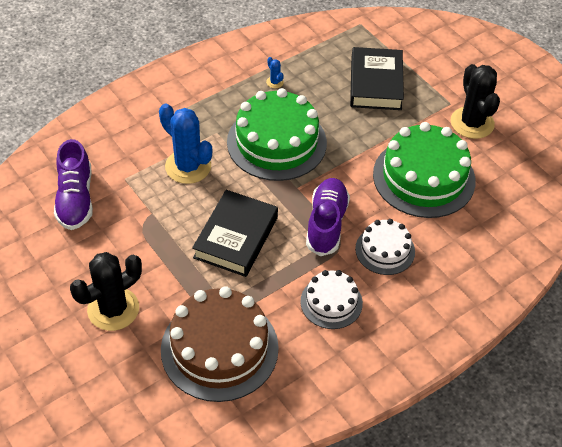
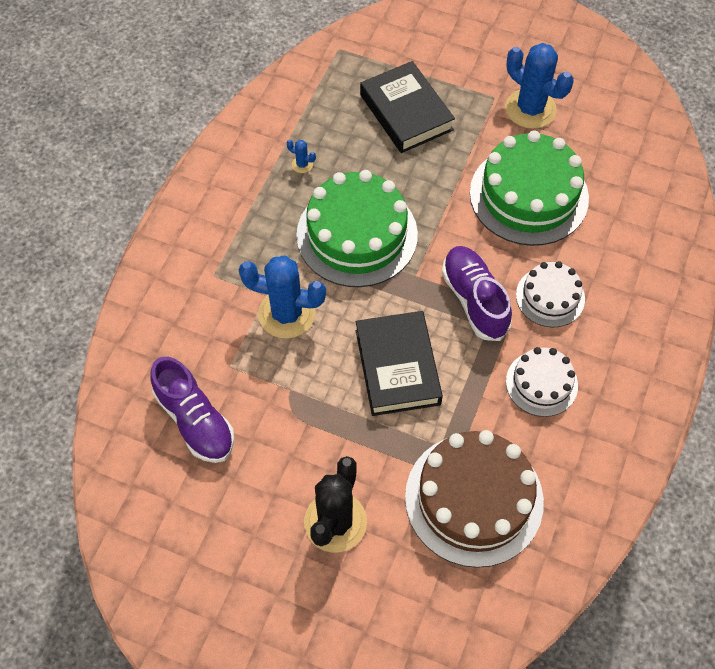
camera: 30 degrees left, 10 degrees up
(472, 123) = (530, 109): black cactus -> blue cactus

